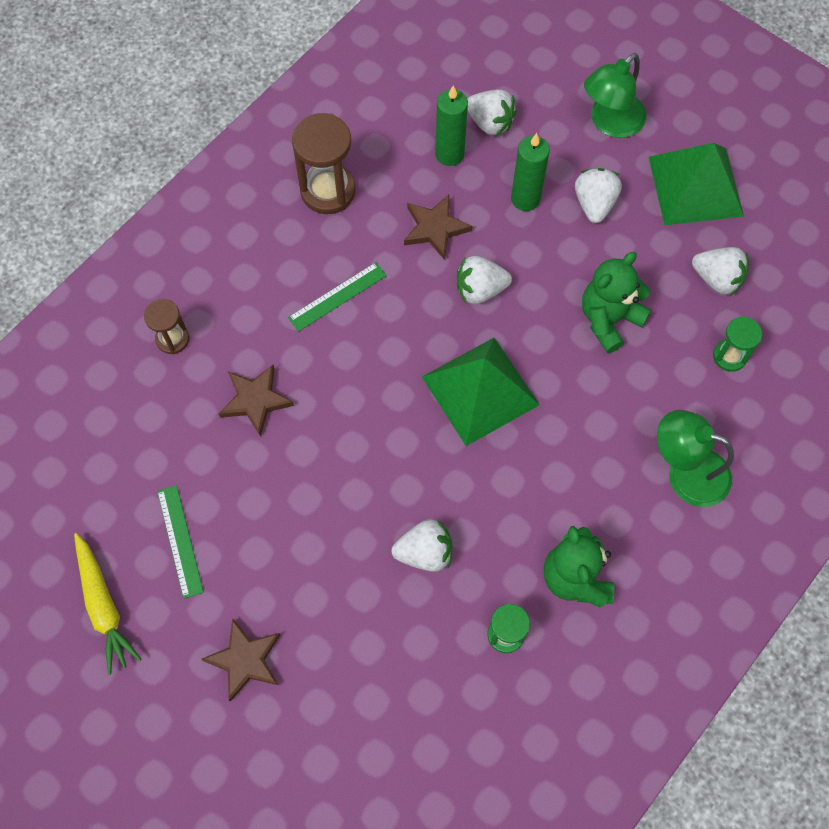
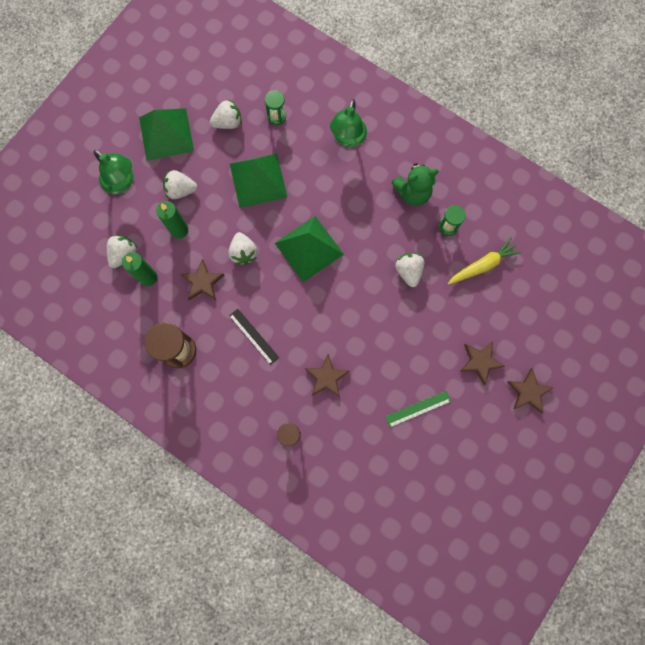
camera: 95 degrees left, 10 degrees up
(104, 606) = (461, 447): yellow carrot -> yellow carrot (482, 265)
(178, 741) = (528, 392): none -> brown star
(337, 296) = (254, 336): green ruler -> black ruler
(609, 319) = (258, 180): green teddy bear -> green pyramid
(717, 279) = (228, 122): white strawberry -> white strawberry turned 45 degrees clockwise

